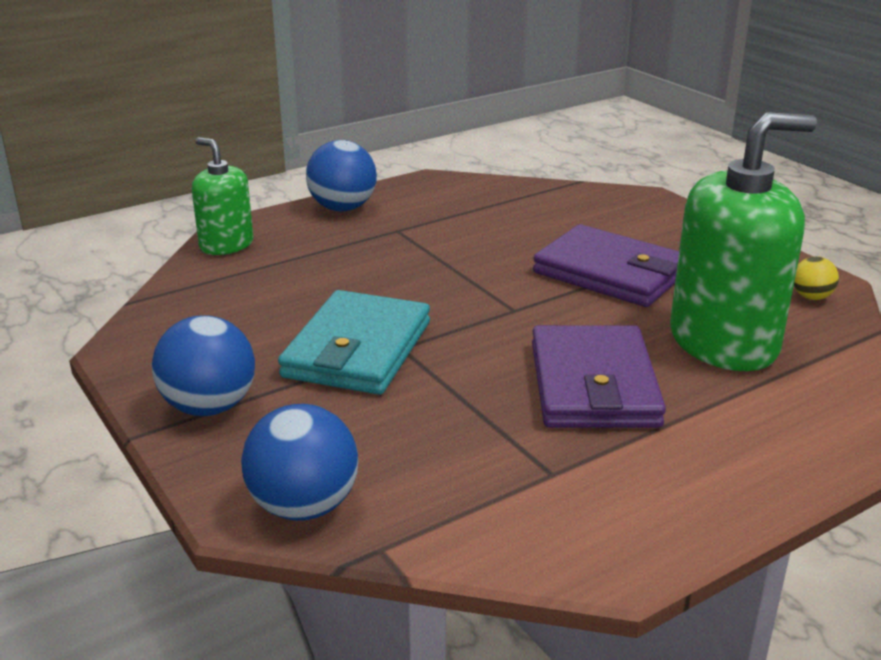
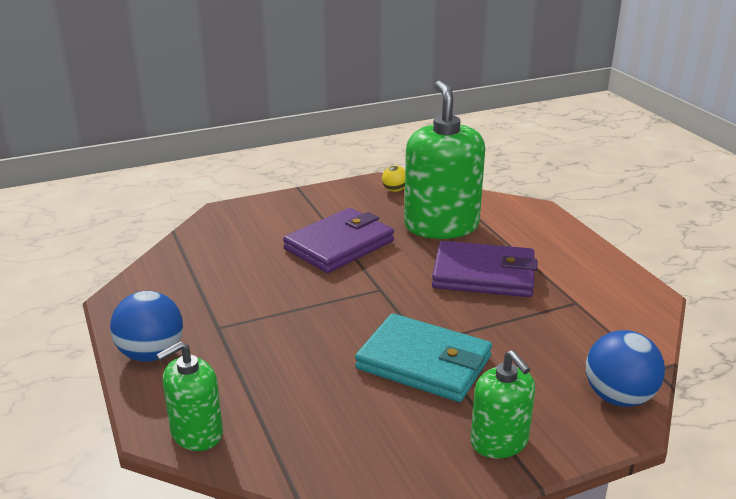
camera: 80 degrees left, 0 degrees up
(209, 407) = (499, 442): blue ball -> green soap dispenser

